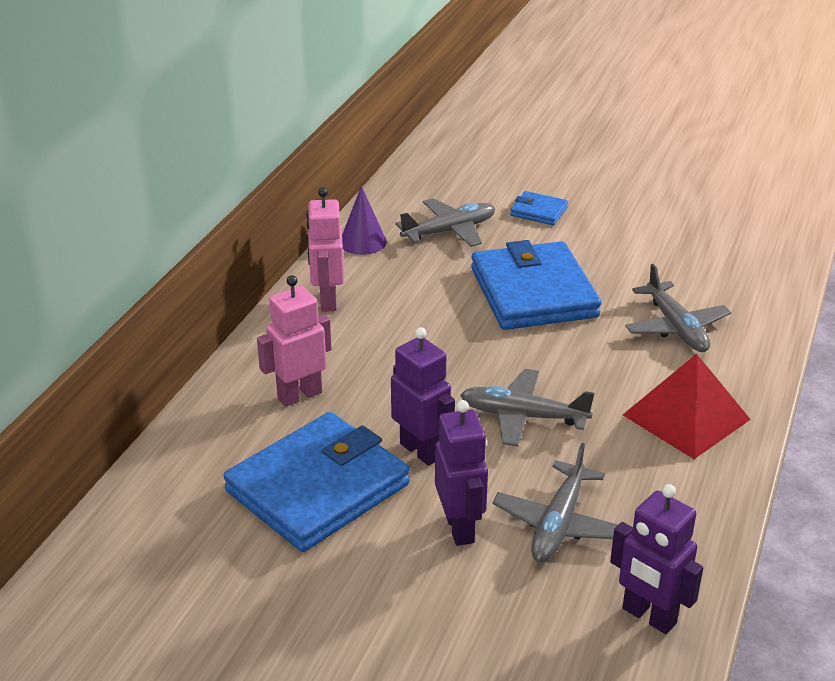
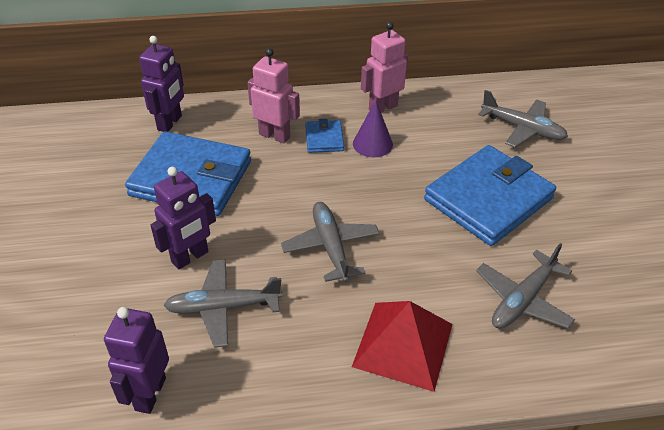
camera: 60 degrees right, 10 degrees up
(363, 242) = (465, 96): purple cone -> purple cone (372, 144)
(421, 451) = (257, 209): purple robot -> purple robot (170, 123)
(538, 211) = (603, 163): blue wallet -> blue wallet (324, 139)

